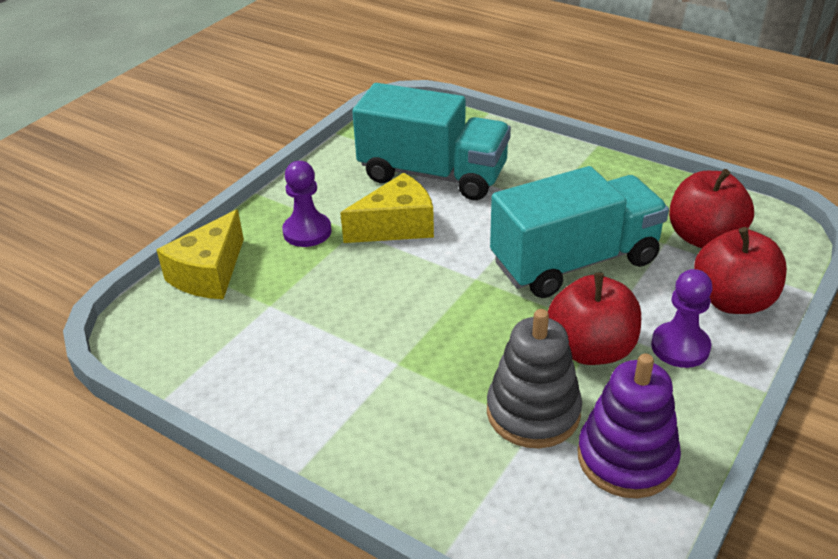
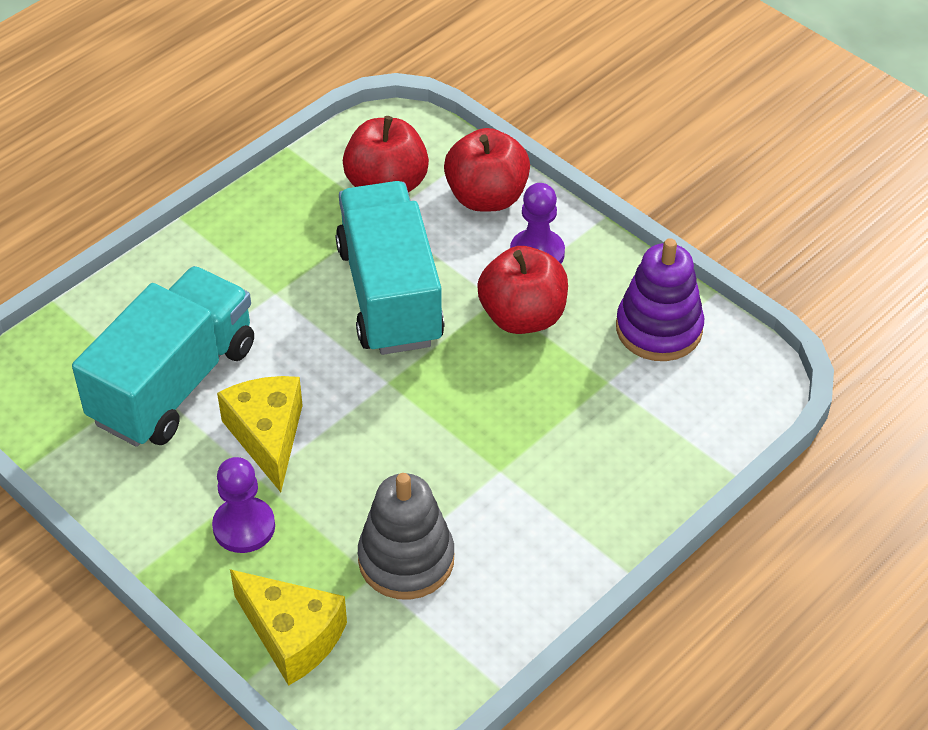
camera: 80 degrees left, 10 degrees up
(533, 412) = (592, 379): grey stacking toy -> grey stacking toy (406, 559)

